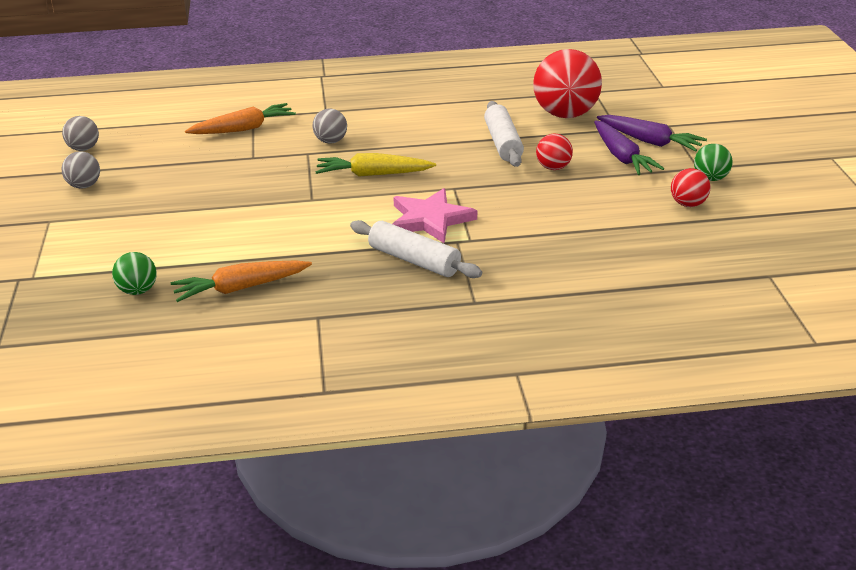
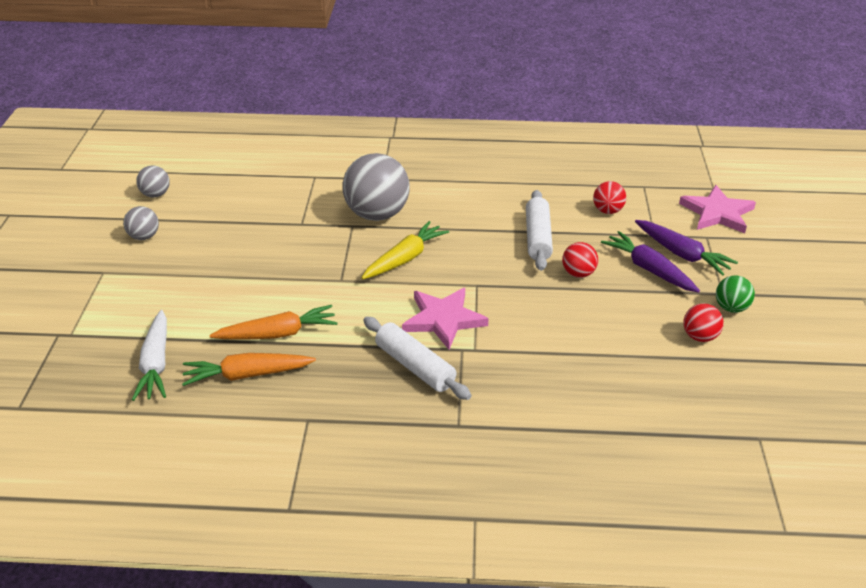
camera: 10 degrees right, 5 degrees up
(138, 291) = (156, 364): green ball -> white carrot
(243, 129) = (302, 190): orange carrot -> orange carrot (278, 334)
(331, 141) = (377, 214): grey ball -> grey ball, size x2.02
(373, 174) = (405, 258): yellow carrot -> yellow carrot turned 120 degrees clockwise
(565, 114) = (607, 211): red ball -> red ball, size x0.49
(622, 157) = (649, 269): purple carrot -> purple carrot turned 150 degrees clockwise
(673, 105) = (717, 213): none -> pink star

